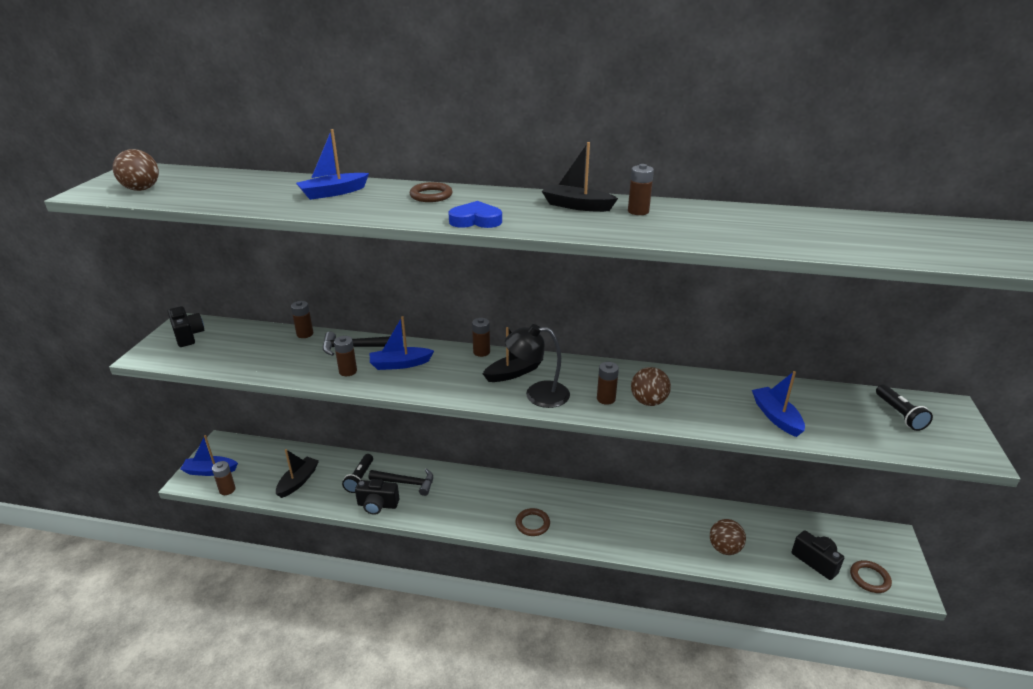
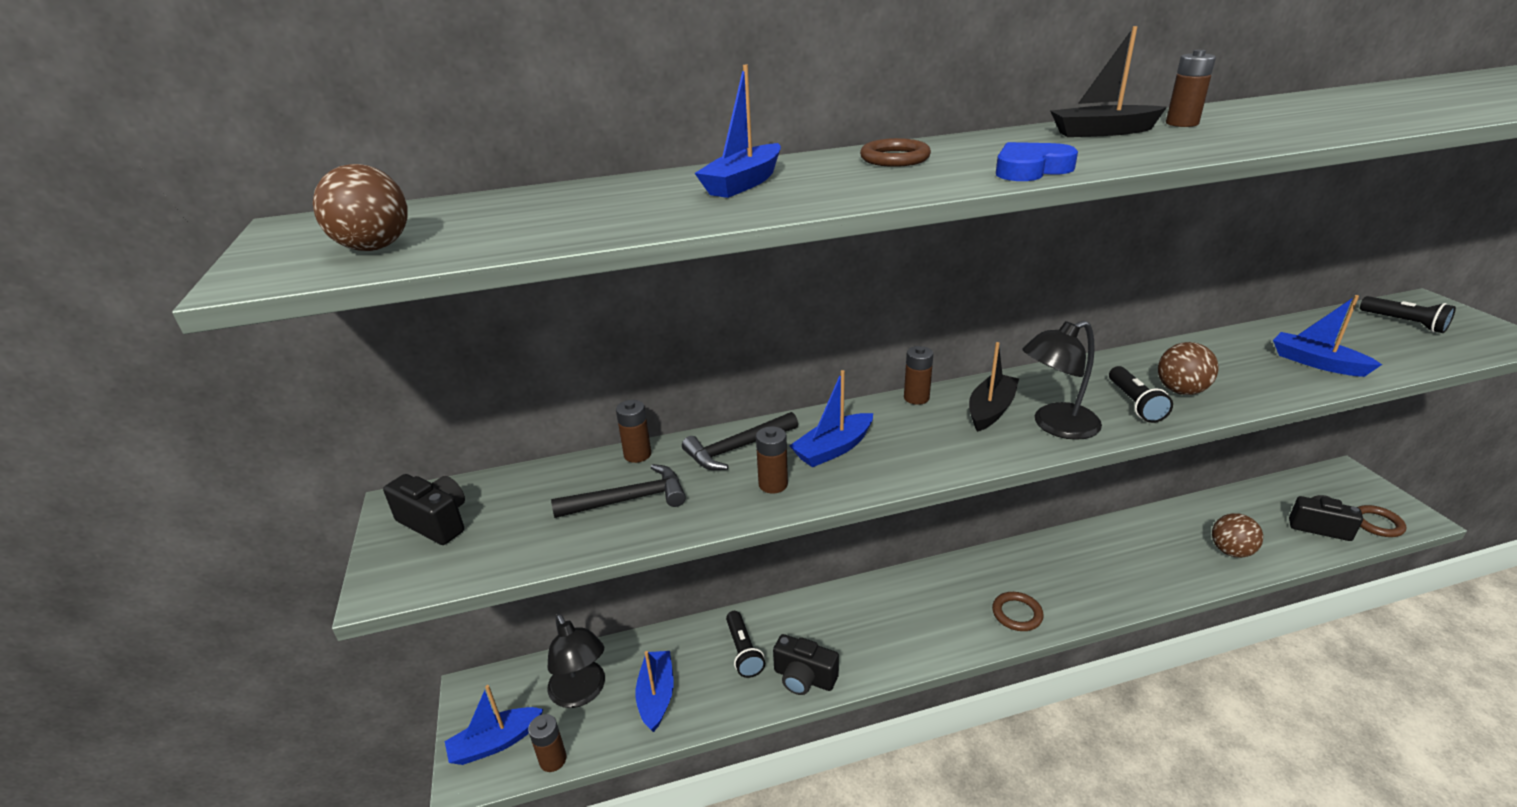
camera: 25 degrees left, 0 degrees up
(265, 465) = (581, 693): none -> black lamp
(298, 481) = (656, 696): black boat -> blue boat
(377, 505) = (804, 678): black camera -> black camera turned 45 degrees clockwise
(406, 483) = (812, 630): black hammer -> black hammer (628, 500)
(606, 399) = (1134, 404): brown battery -> black flashlight

